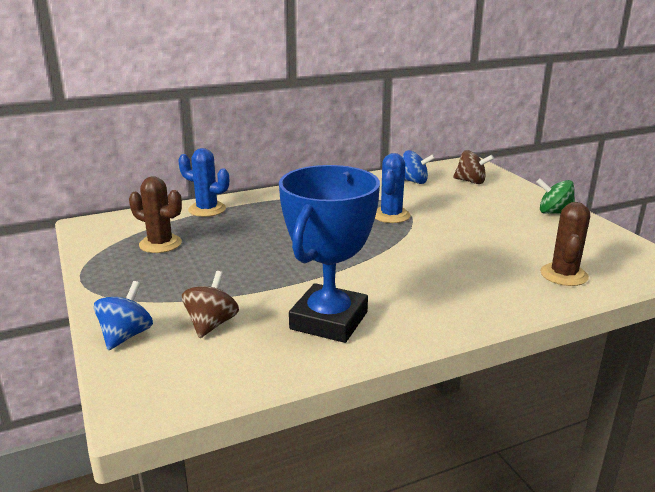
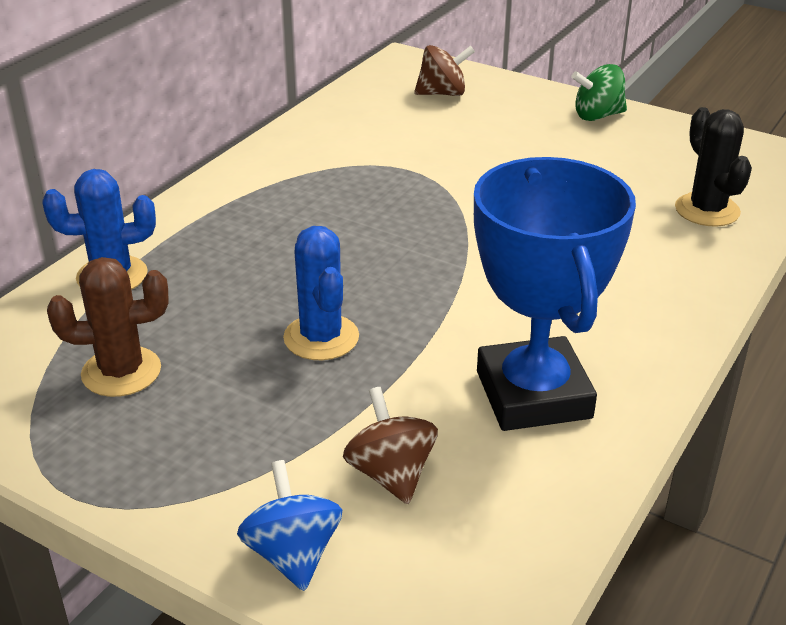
camera: 35 degrees left, 10 degrees up
(391, 215) = (407, 189): blue cactus -> blue cactus (321, 337)
(413, 181) = (367, 117): blue spinning top -> none
(563, 275) = (707, 210): brown cactus -> black cactus

